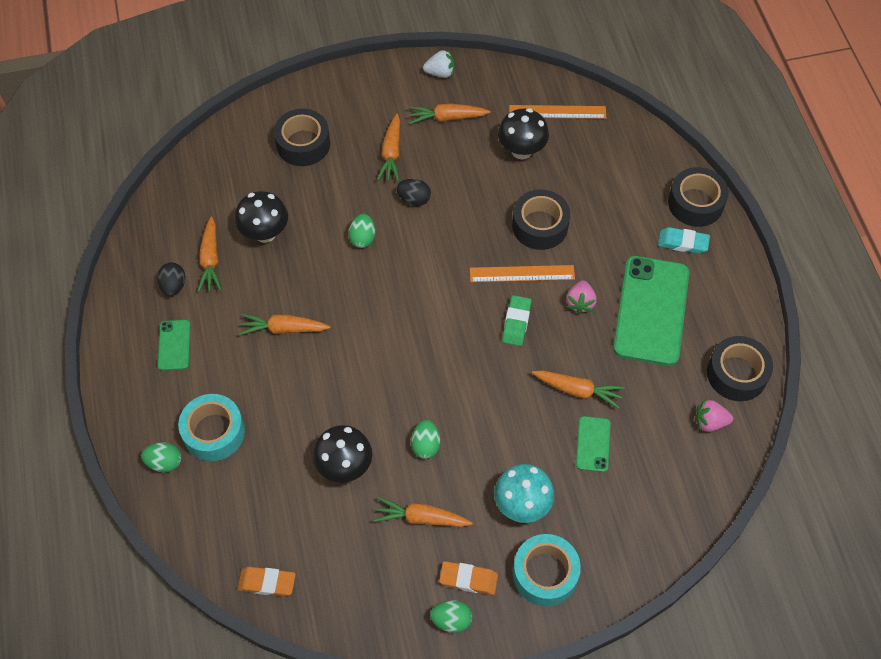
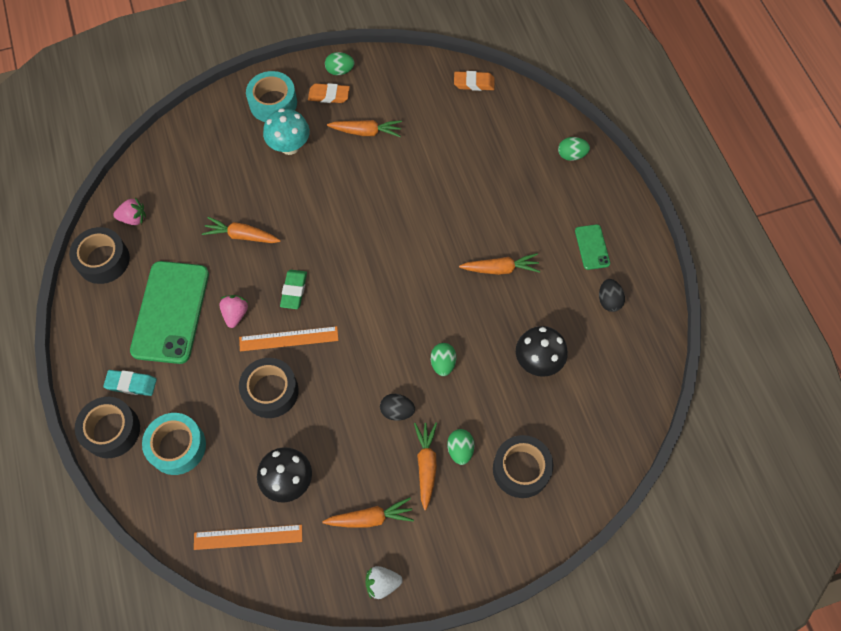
camera: 175 degrees right, 5 degrees up
(210, 260) = (582, 329): orange carrot -> none
(214, 432) = (539, 180): turquoise tape -> turquoise tape (177, 446)
(344, 466) = (429, 163): black mushroom -> none
(425, 445) = (367, 183): green egg -> green egg (460, 450)
(593, 444) = (232, 194): green phone -> none

